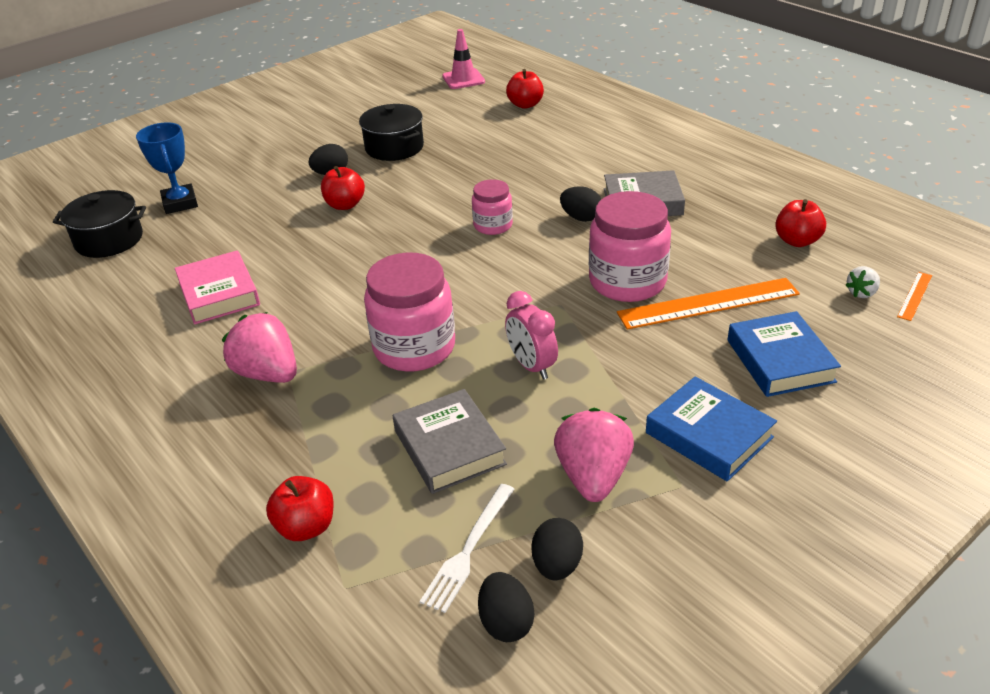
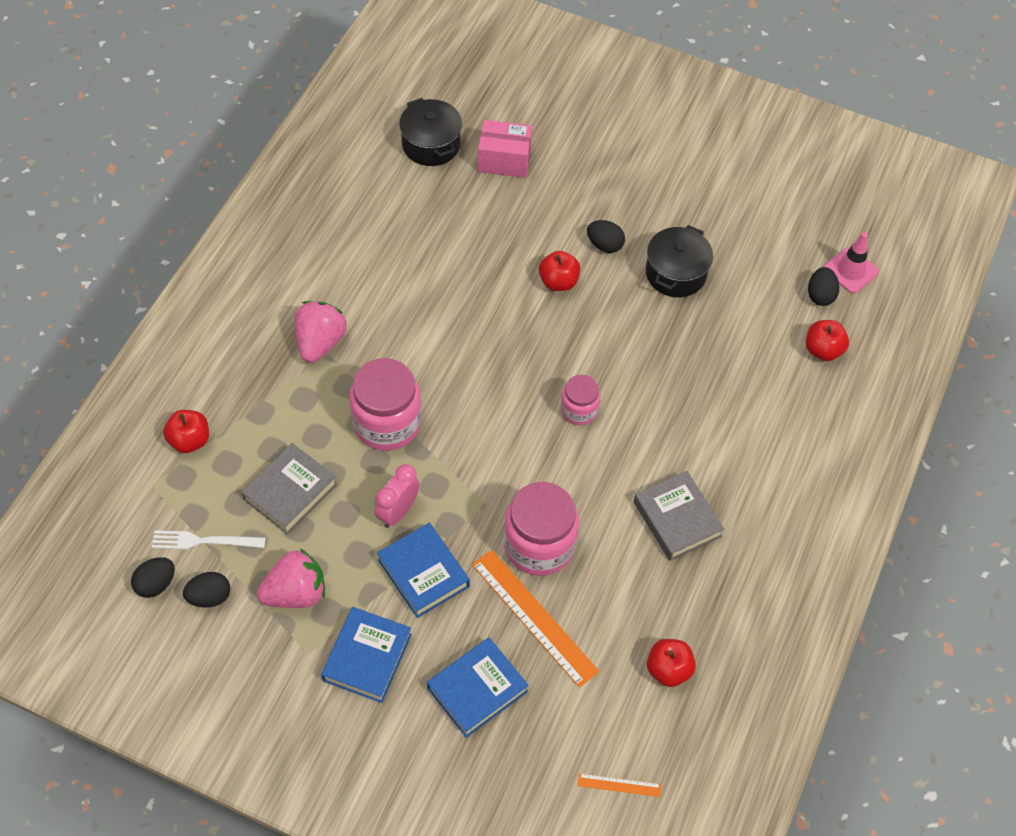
camera: 60 degrees right, 20 degrees up
(180, 203) = (504, 160): blue trophy -> pink box
(219, 293) = (396, 259): pink book -> none
(581, 218) = (624, 476): black egg -> black egg (820, 295)
(619, 365) = (423, 573): none -> blue book
(861, 293) = (604, 739): white strawberry -> none

